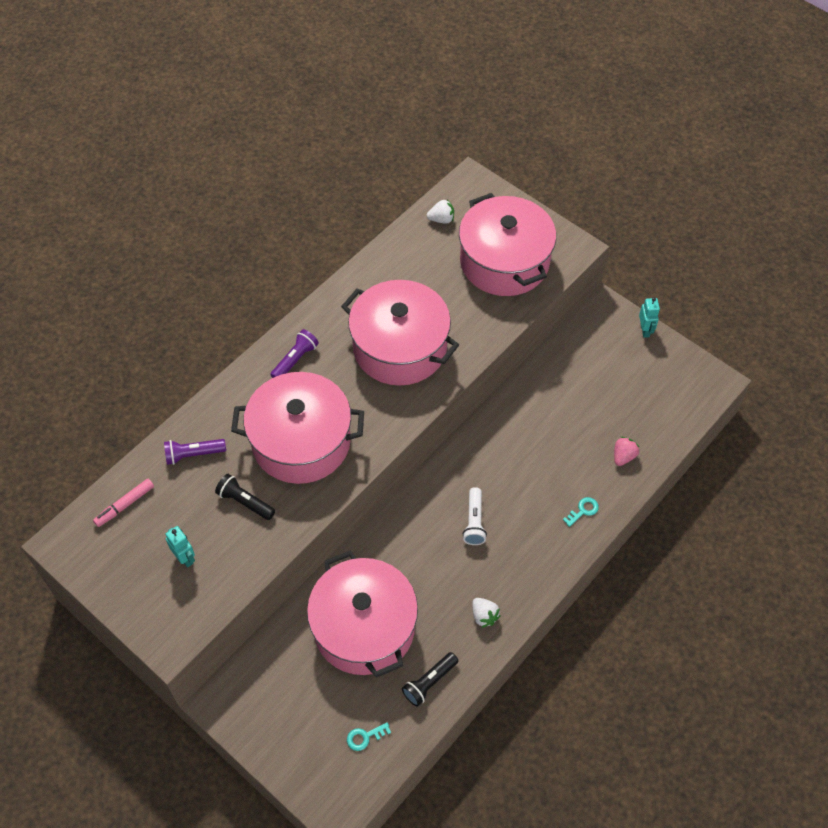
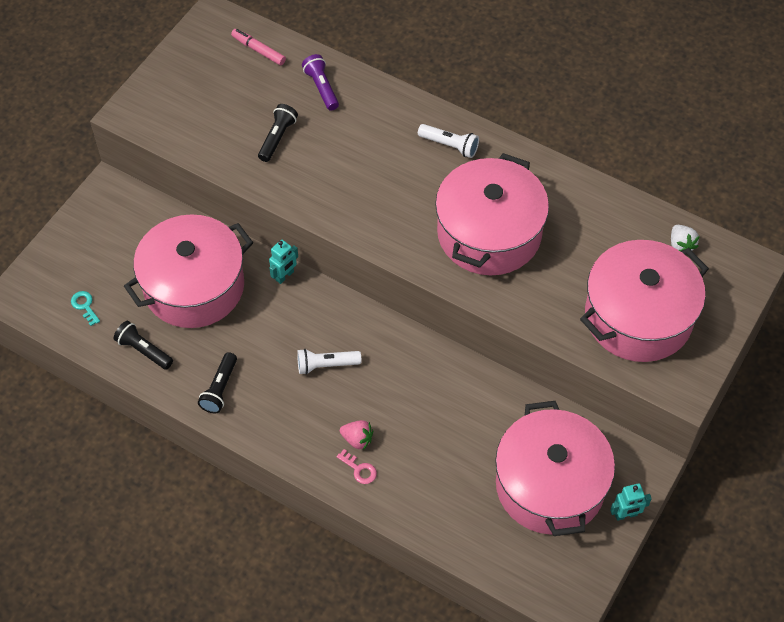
camera: 80 degrees right, 0 degrees up
(185, 558) = (212, 106): turquoise robot -> turquoise robot (285, 276)
(295, 360) = (449, 145): purple flashlight -> white flashlight
(301, 442) = (353, 169): pink pot -> pink pot (550, 485)
(484, 616) = (220, 388): white strawberry -> black flashlight
(583, 510) = (359, 469): turquoise key -> pink key
(623, 456) = (438, 505): pink strawberry -> pink strawberry (357, 439)

